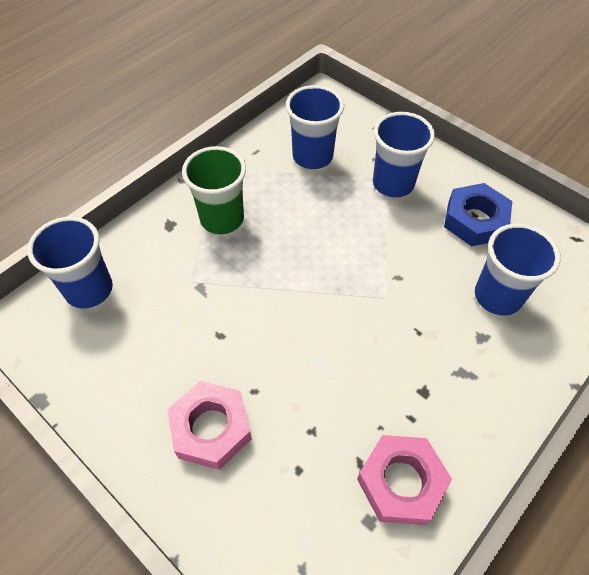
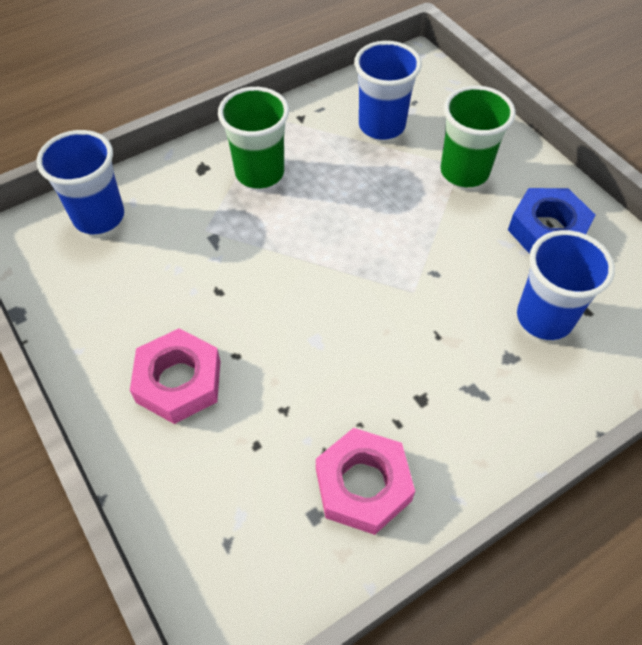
camera: 15 degrees right, 0 degrees up
(393, 184) = (464, 172): blue cup -> green cup

